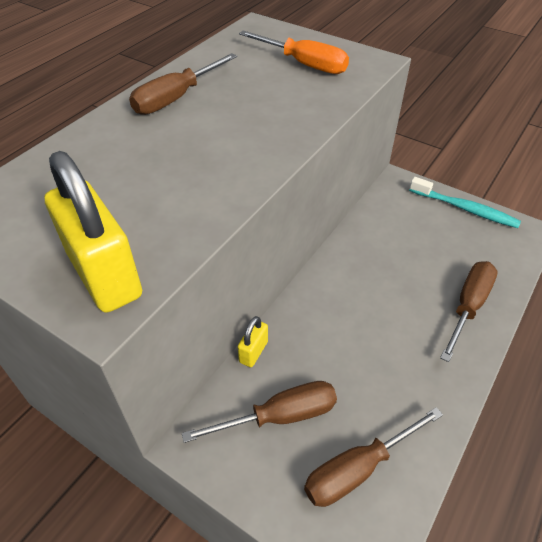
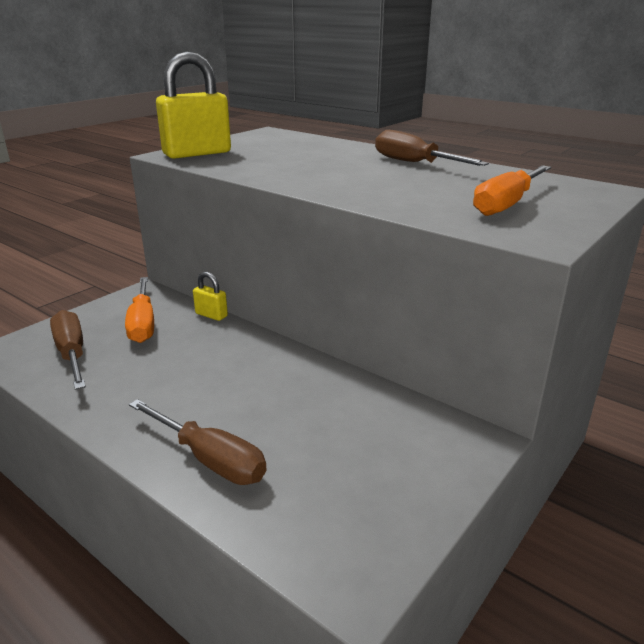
camera: 95 degrees right, 20 degrees down
(280, 416) = (143, 323): brown screwdriver -> orange screwdriver
(464, 209) = (417, 506): turquoise toothbrush -> none

